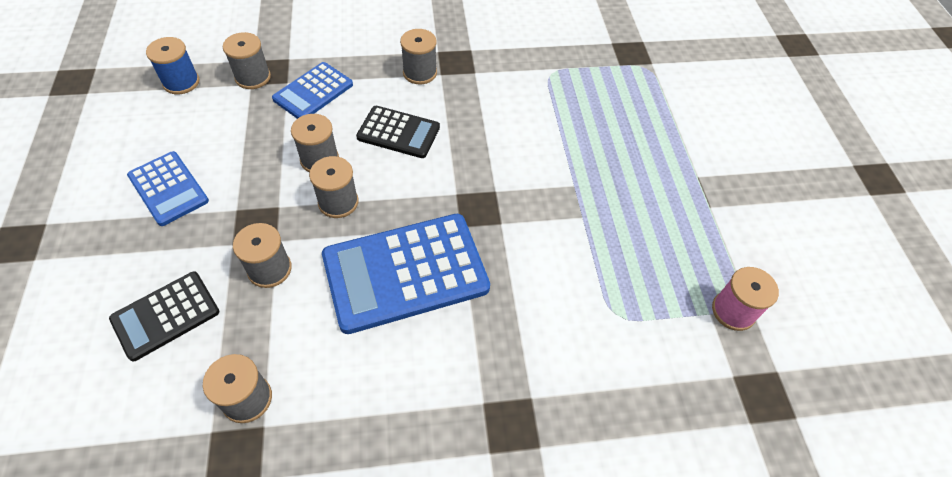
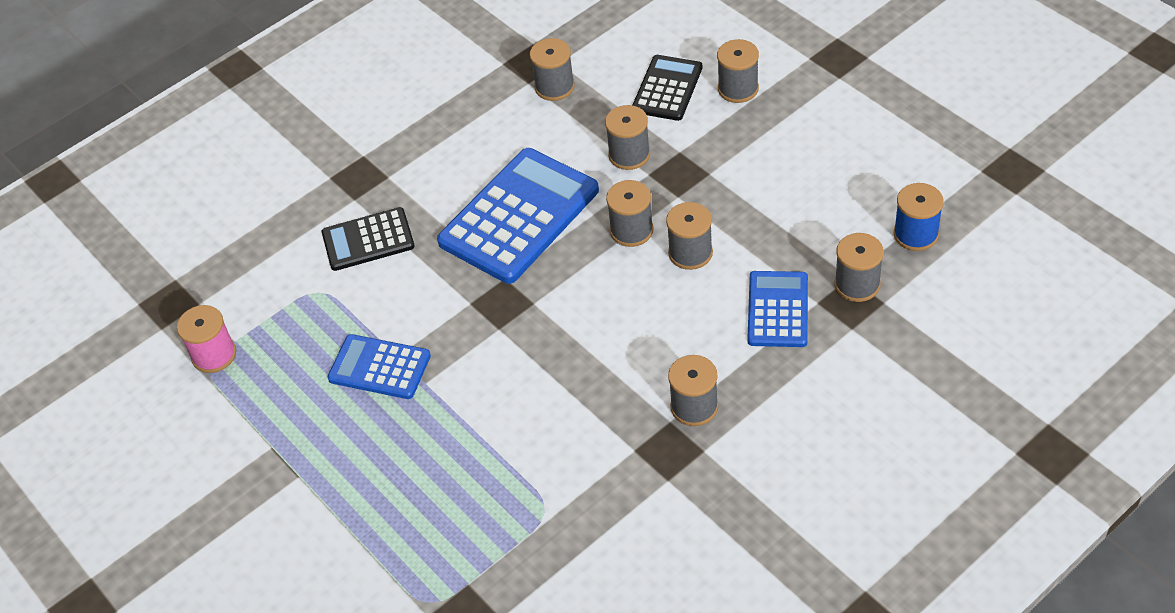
camera: 155 degrees right, 5 degrees down
(120, 271) = (738, 89): none -> grey spool
(168, 188) = (785, 152): blue calculator -> blue calculator (379, 367)
(398, 132) = (645, 324): black calculator -> black calculator (368, 240)

